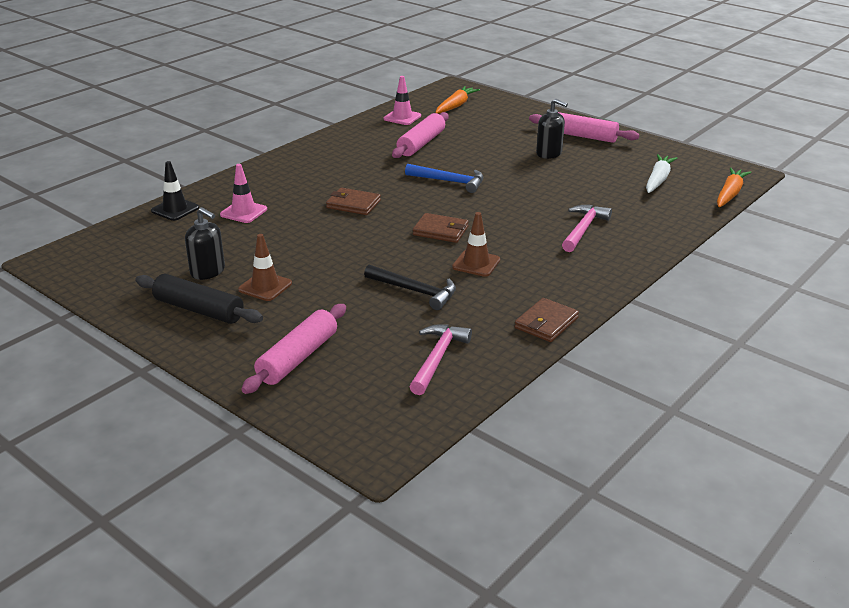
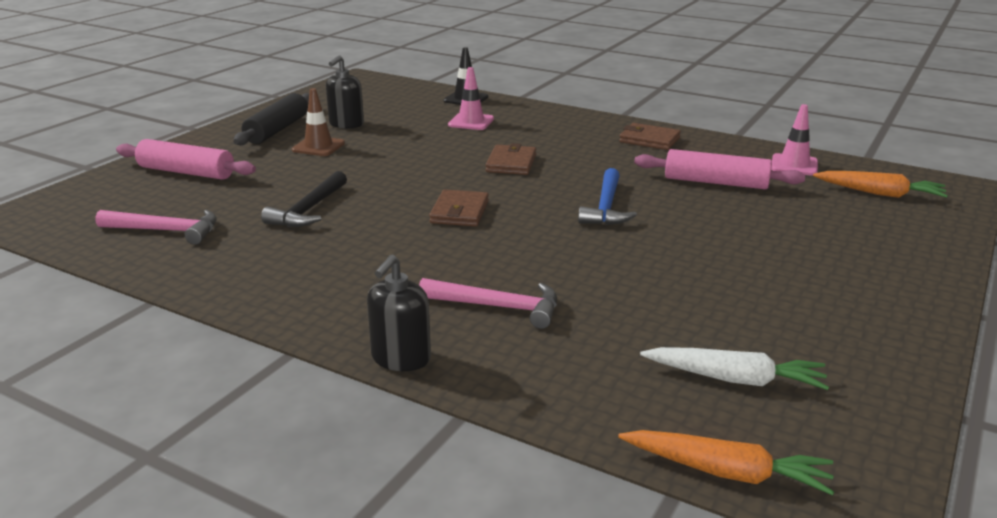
camera: 80 degrees right, 5 degrees down
(476, 263) = (378, 237): brown traffic cone -> none
(546, 323) = (227, 287): brown wallet -> brown wallet (649, 140)
(549, 153) = (763, 271): black soap dispenser -> black soap dispenser (400, 358)
(582, 136) = (869, 298): pink rolling pin -> none

